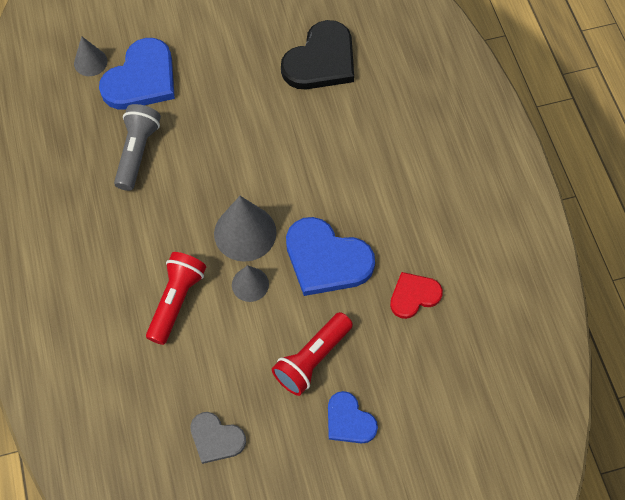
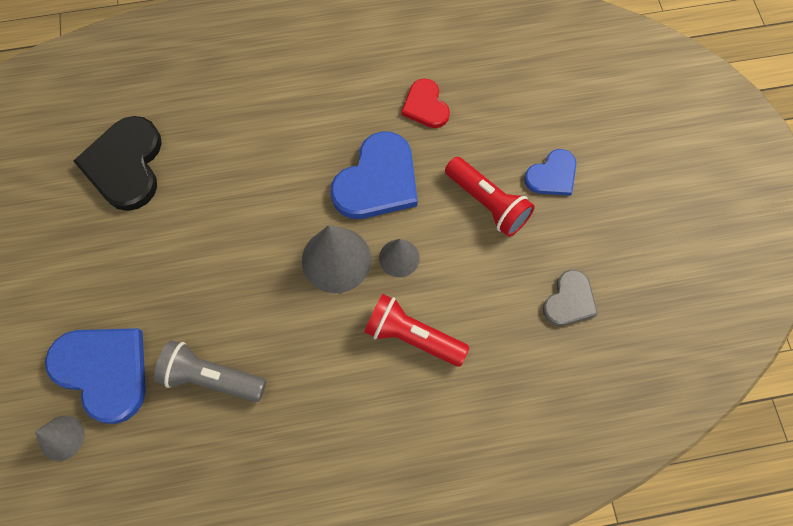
camera: 85 degrees left, 5 degrees up
(321, 60) = (125, 165): black heart -> black heart turned 135 degrees counterclockwise

